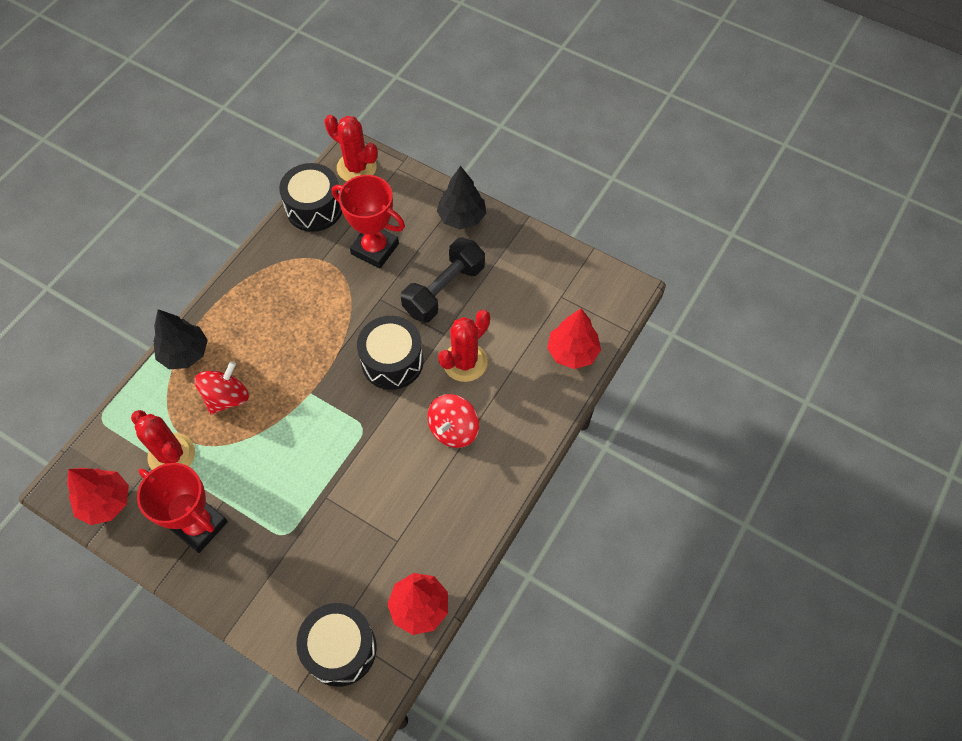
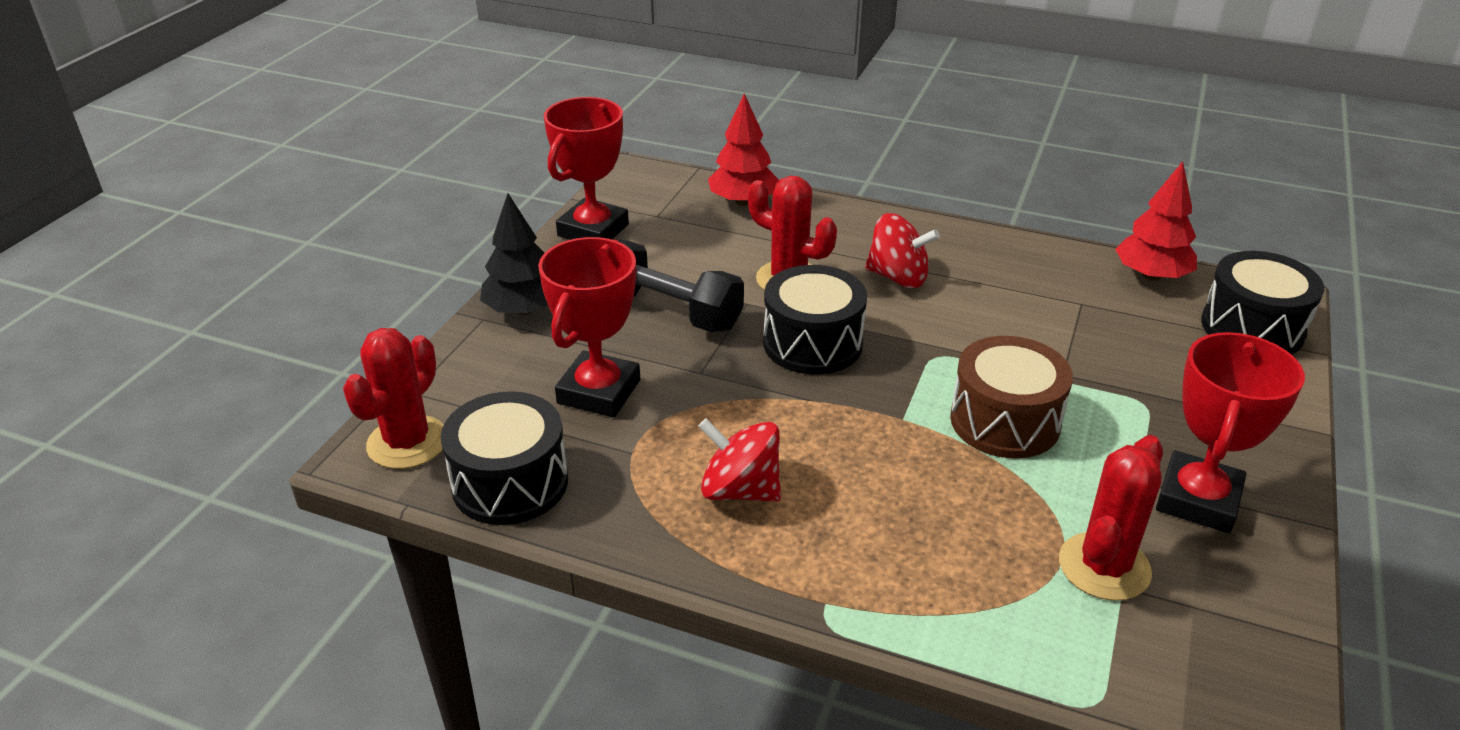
camera: 100 degrees left, 25 degrees down
(105, 502) = (1248, 640): red tree -> none
(185, 353) = (893, 602): black tree -> none
(227, 397) = (958, 518): red spinning top -> red spinning top (740, 490)
(292, 446) = (1005, 421): none -> brown drum
(547, 258) = (593, 230): none -> red trophy

